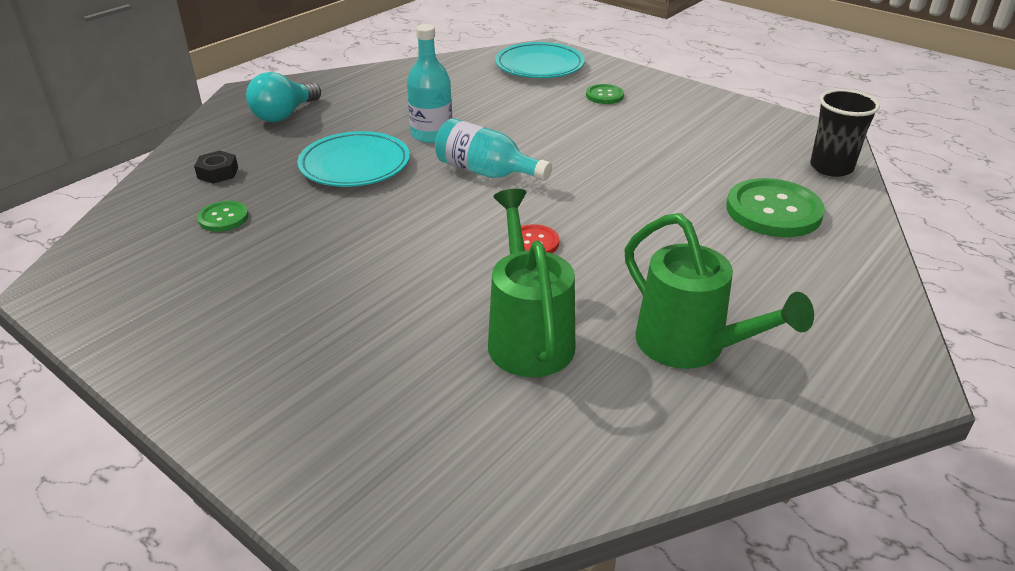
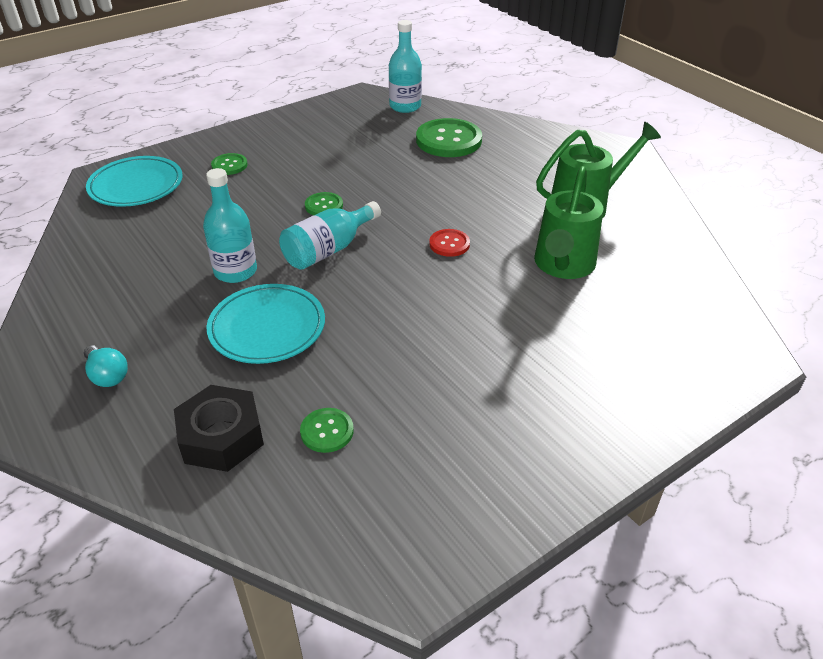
camera: 75 degrees left, 5 degrees up
(218, 173) = (221, 437): black nut -> black nut, size x1.80
(284, 115) = (107, 375): turquoise light bulb -> turquoise light bulb, size x0.65
(528, 336) = (562, 266): green watering can -> green watering can turned 75 degrees counterclockwise
(564, 155) = (324, 206): none -> green button
(831, 167) = (405, 106): black cup -> turquoise bottle

